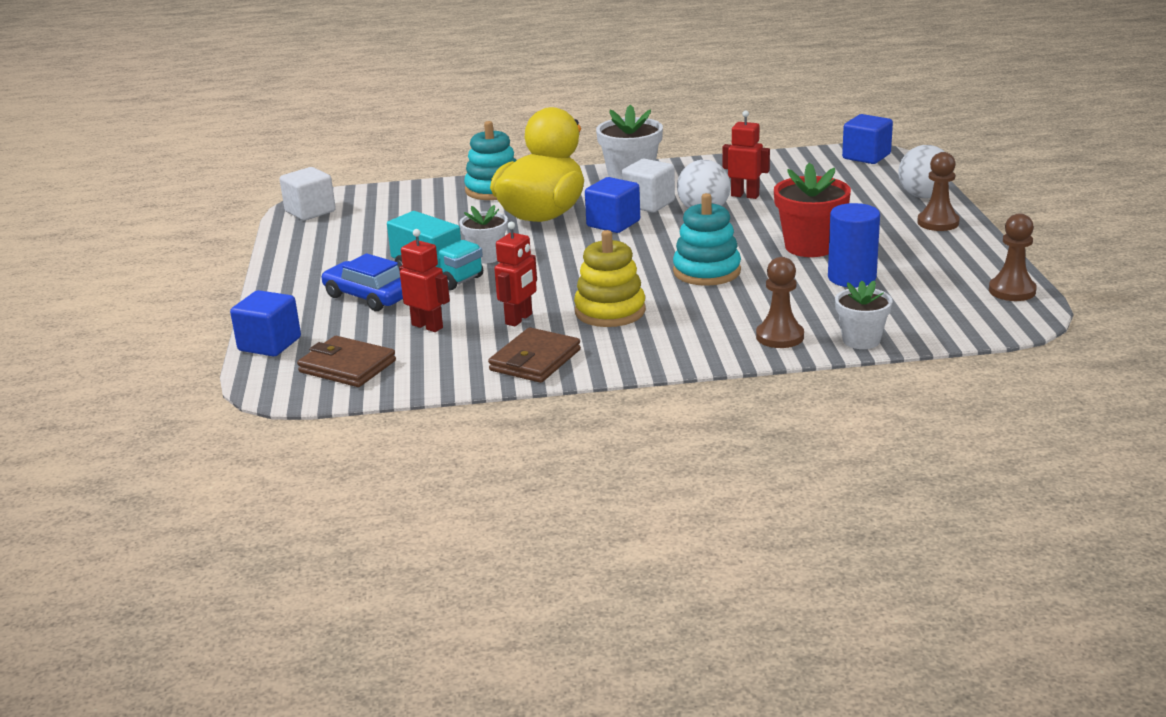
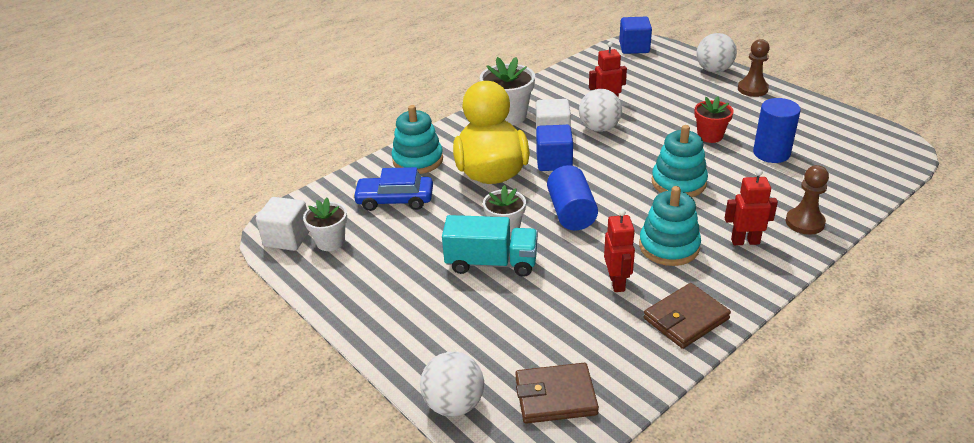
camera: 35 degrees left, 10 degrees up
(269, 344) = (454, 404): blue cube -> white ball
(368, 296) = (467, 310): blue car -> blue car (395, 200)
(427, 326) = (559, 321): red robot -> red robot (745, 241)
(535, 360) = (686, 318): brown wallet -> brown wallet turned 60 degrees clockwise
(564, 262) = (571, 213): none -> blue cylinder
(610, 311) = (669, 246): yellow stacking toy -> turquoise stacking toy
(810, 247) = (710, 136): red flower pot -> red flower pot, size x0.65
(861, 340) = (853, 205): white flower pot -> white flower pot (330, 242)
(1012, 291) = (869, 129): brown pawn -> none

